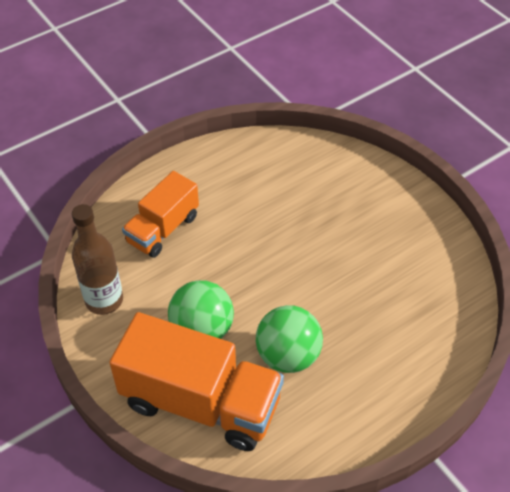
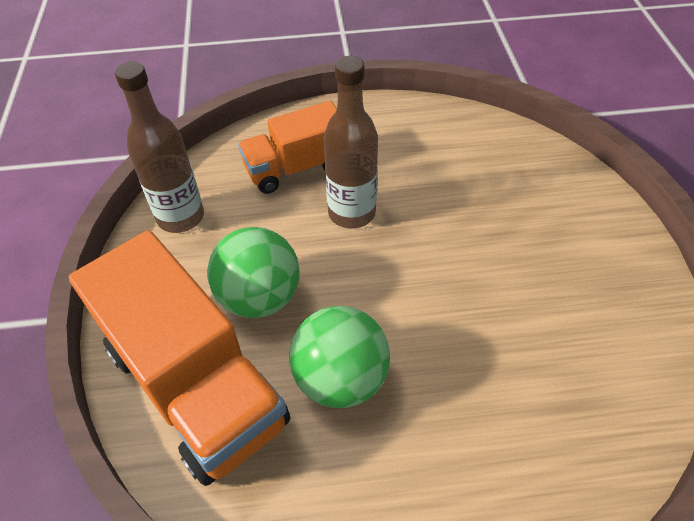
camera: 30 degrees right, 0 degrees up
(224, 246) = (351, 213): none -> brown bottle

